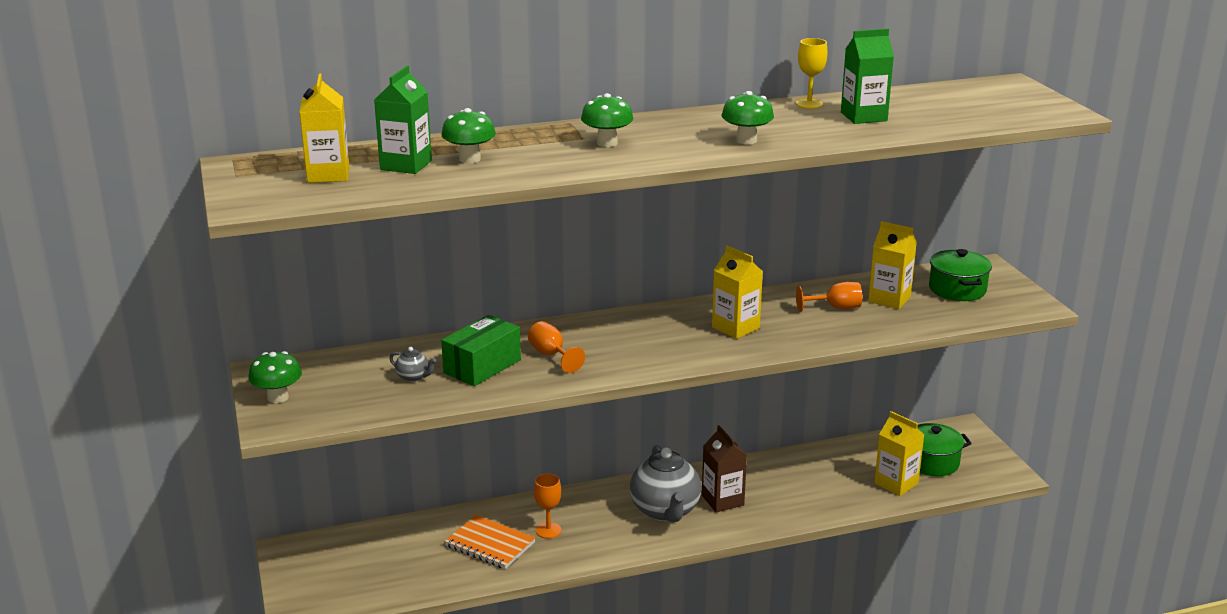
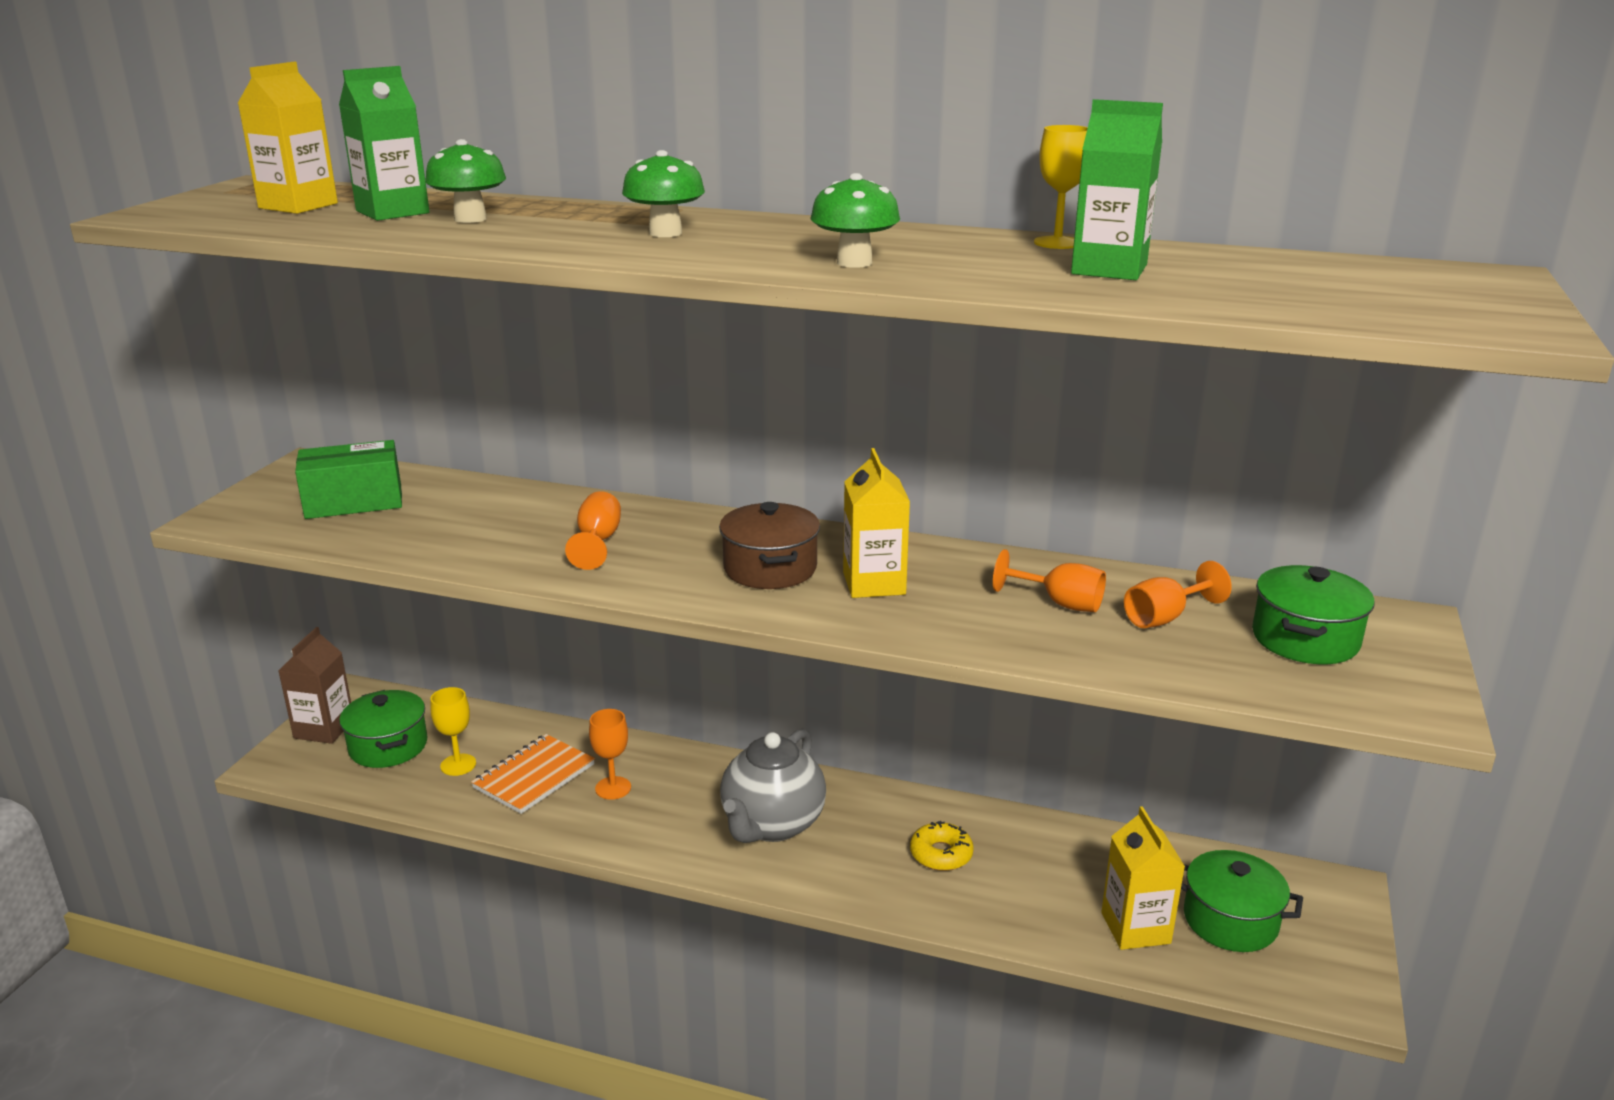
camera: 35 degrees right, 0 degrees up
(278, 397) = (270, 494): green mushroom -> none
(365, 568) = (388, 746): none -> green pot
(413, 377) = (420, 517): grey teapot -> none
(430, 558) = (458, 765): none -> yellow goblet
(482, 366) = (505, 529): green box -> green box (354, 502)
(490, 544) = (534, 776): orange notebook -> orange notebook turned 60 degrees clockwise
(671, 338) = (770, 568): none -> brown pot
(722, 500) = (859, 842): brown carton -> brown carton (324, 729)
(770, 488) = (941, 854): none -> yellow donut
(889, 299) = (1164, 618): yellow carton -> orange goblet

